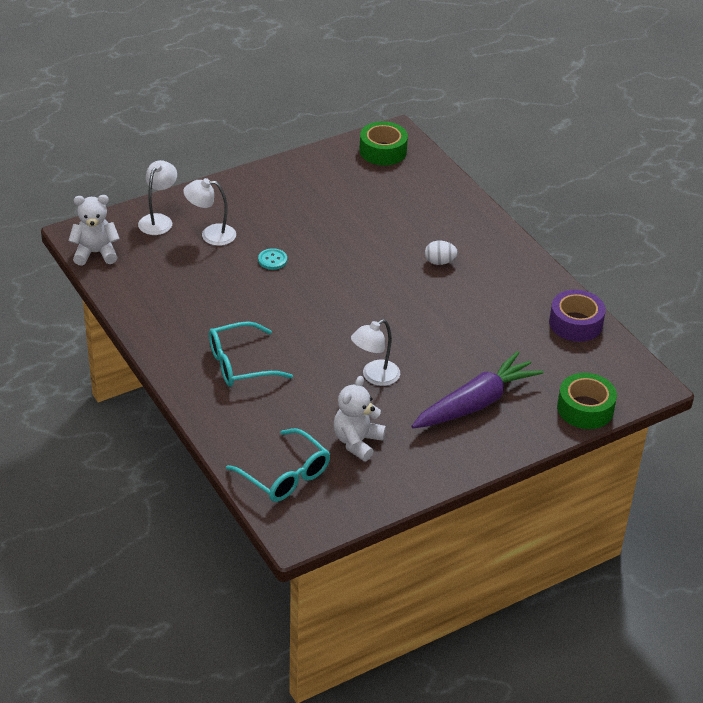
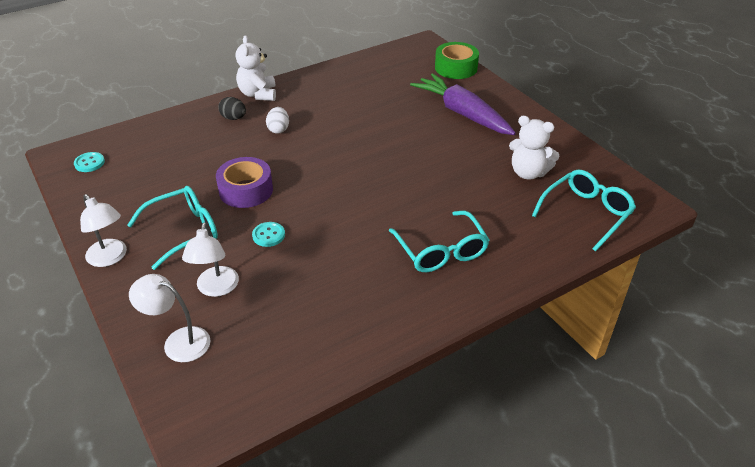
camera: 90 degrees left, 0 degrees up
(95, 253) = (242, 404): white teddy bear -> white teddy bear (258, 94)
(282, 213) = (184, 231): none -> turquoise glasses
(374, 377) = (441, 164): white lamp -> white lamp (110, 258)
(383, 151) = (89, 163): green tape -> turquoise button
(460, 231) = (233, 118): none -> black egg
(575, 323) = (359, 68): purple tape -> purple tape (246, 190)

